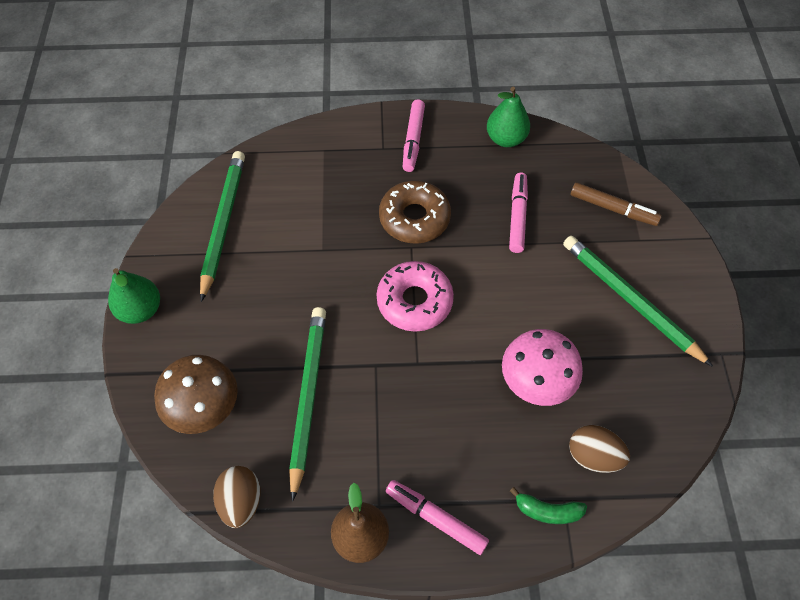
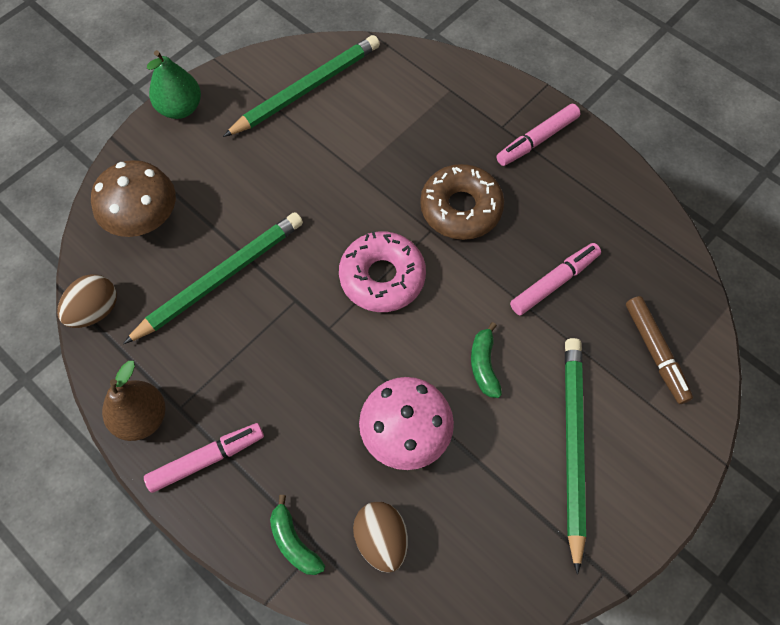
camera: 45 degrees right, 5 degrees up
(436, 518) = (207, 459): pink marker -> pink marker turned 75 degrees clockwise
(506, 139) = (625, 205): green pear -> none
(533, 299) = (484, 365): none -> green banana

